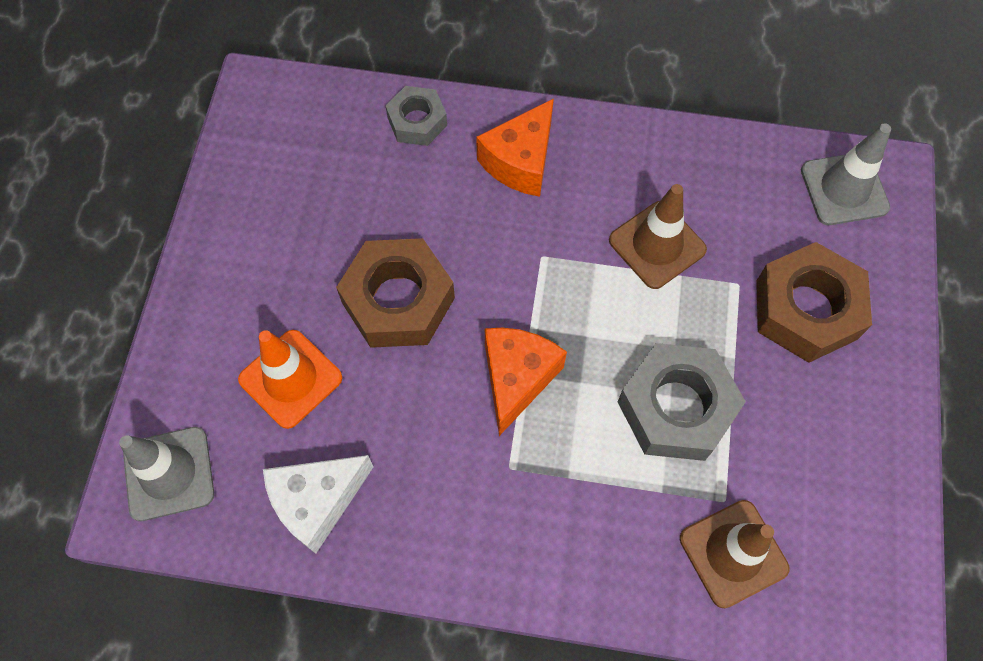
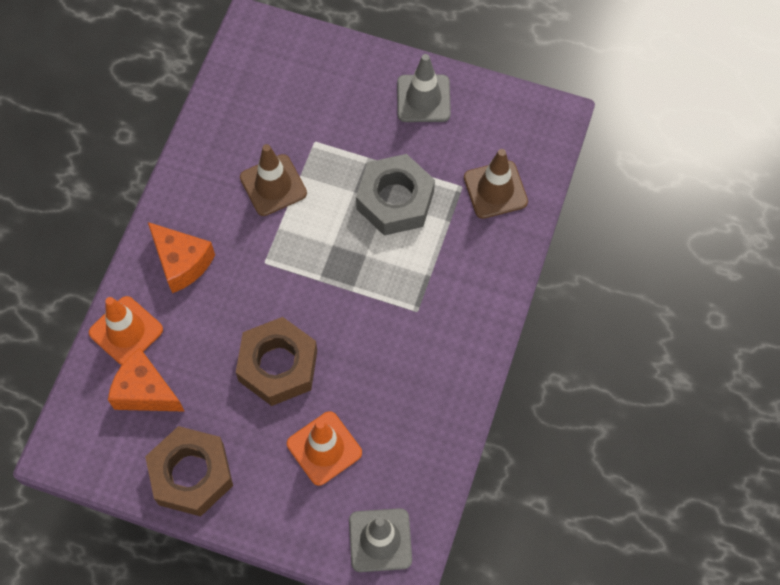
camera: 80 degrees left, 0 degrees up
(317, 502) = (419, 439): white cheese -> none
(417, 121) = (126, 331): grey nut -> orange traffic cone
(517, 379) = (355, 295): orange cheese -> orange cheese (145, 391)
(806, 309) = (342, 106): brown nut -> brown nut (191, 474)
(844, 189) = (257, 58): grey traffic cone -> grey traffic cone (423, 98)

